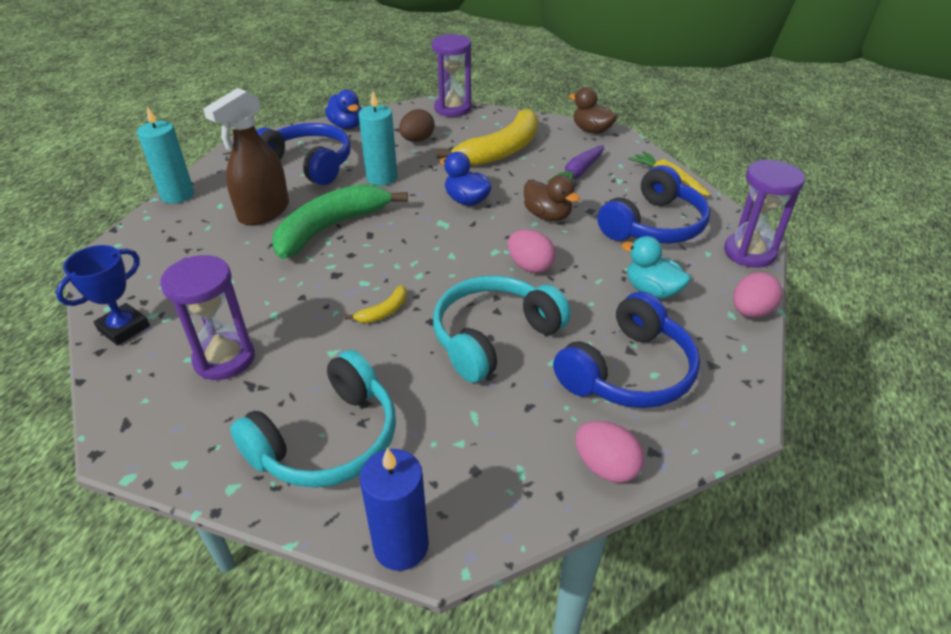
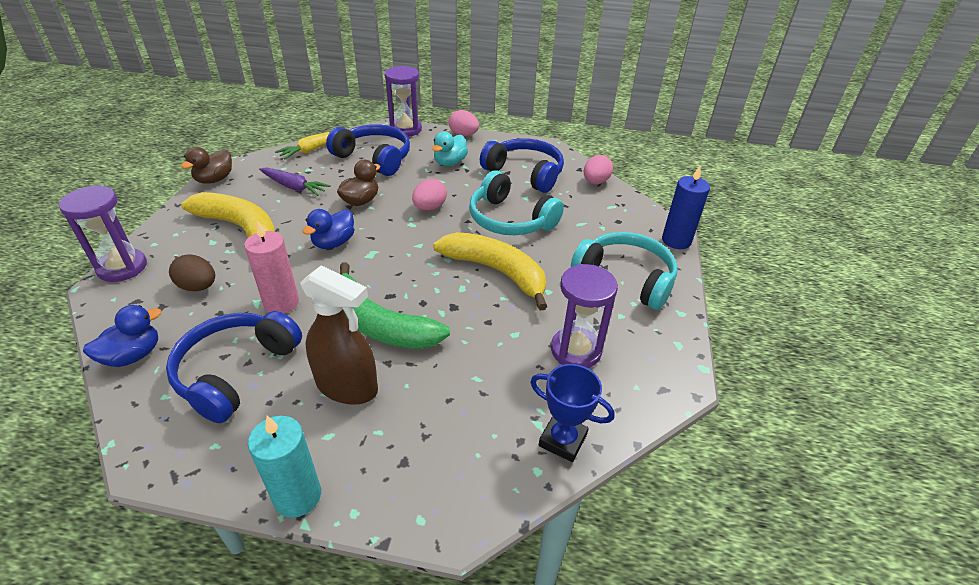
camera: 100 degrees left, 0 degrees up
(382, 177) = (281, 303): turquoise candle -> pink candle
(384, 311) = (496, 271): yellow banana -> yellow banana, size x2.44

